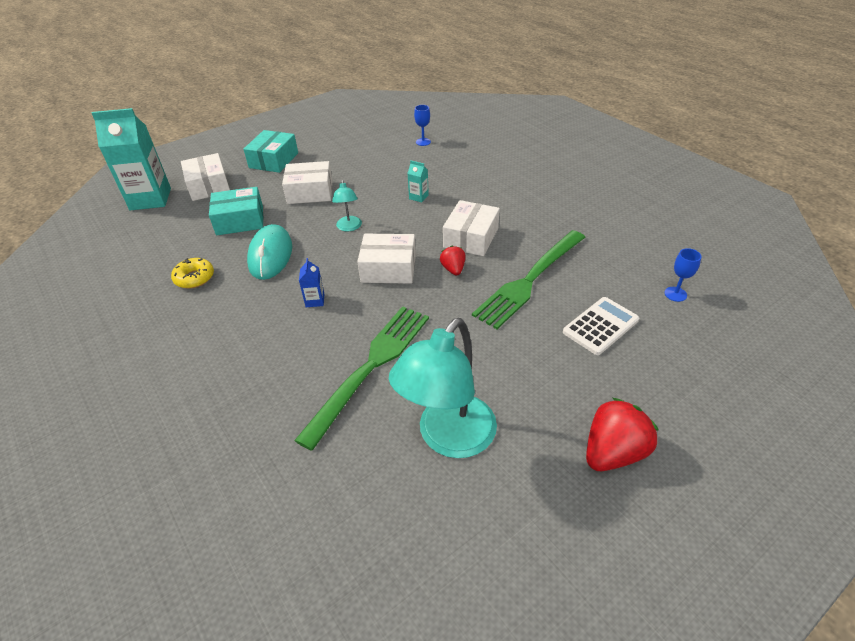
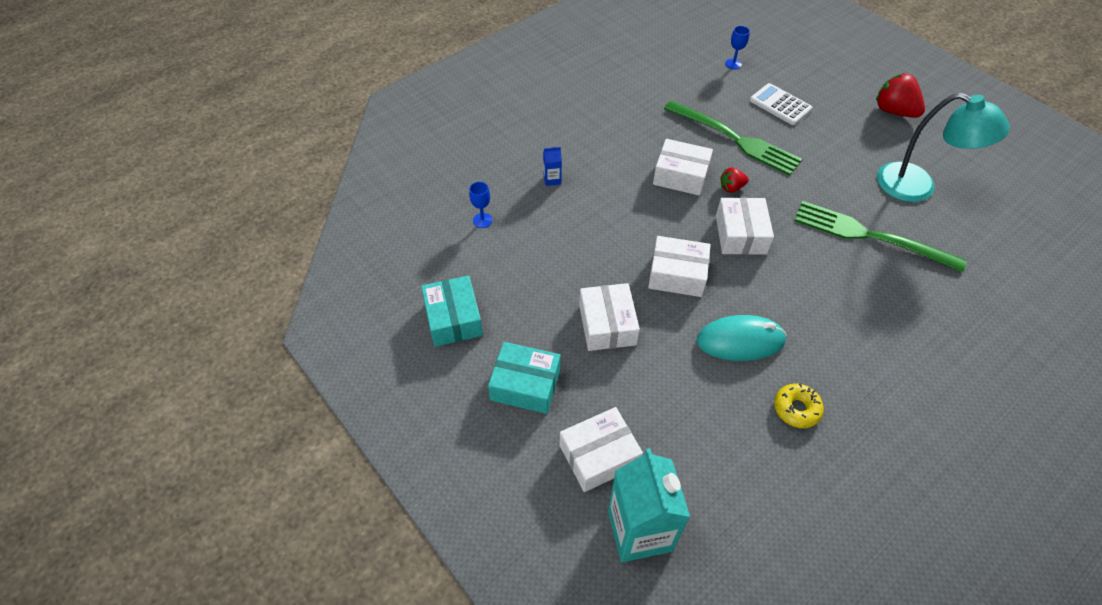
camera: 95 degrees left, 10 degrees up
(240, 220) = (678, 390): turquoise box -> turquoise box (453, 318)
(315, 300) = (802, 287): blue carton -> blue carton (552, 179)
(349, 227) = (677, 274): turquoise lamp -> white box
(418, 197) = (611, 218): turquoise carton -> none

